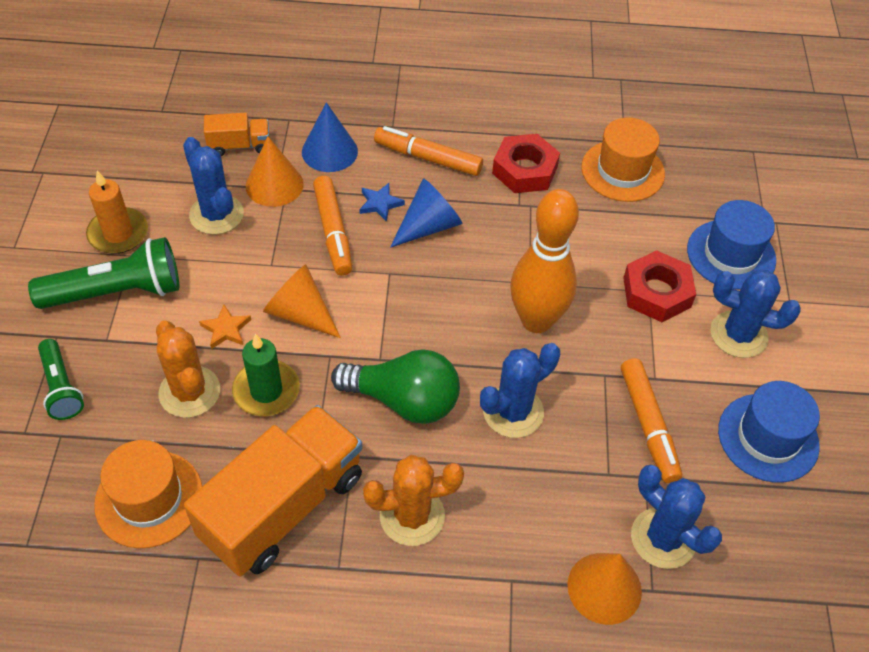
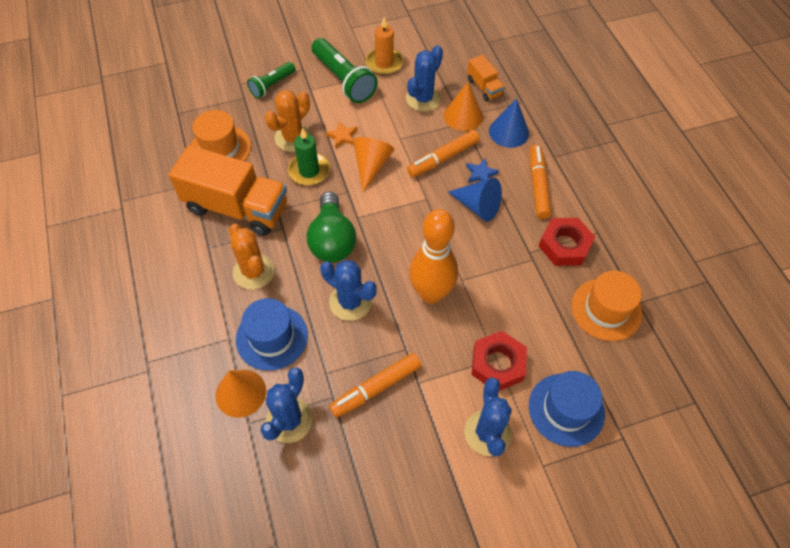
camera: 70 degrees right, 5 degrees up
(768, 437) = (401, 475): blue hat -> blue hat (272, 337)

